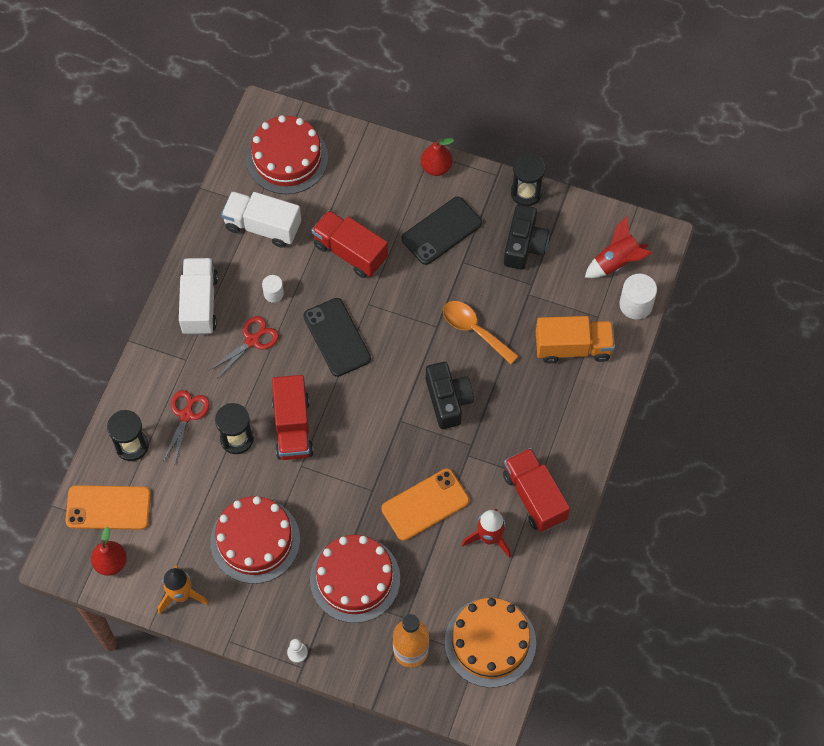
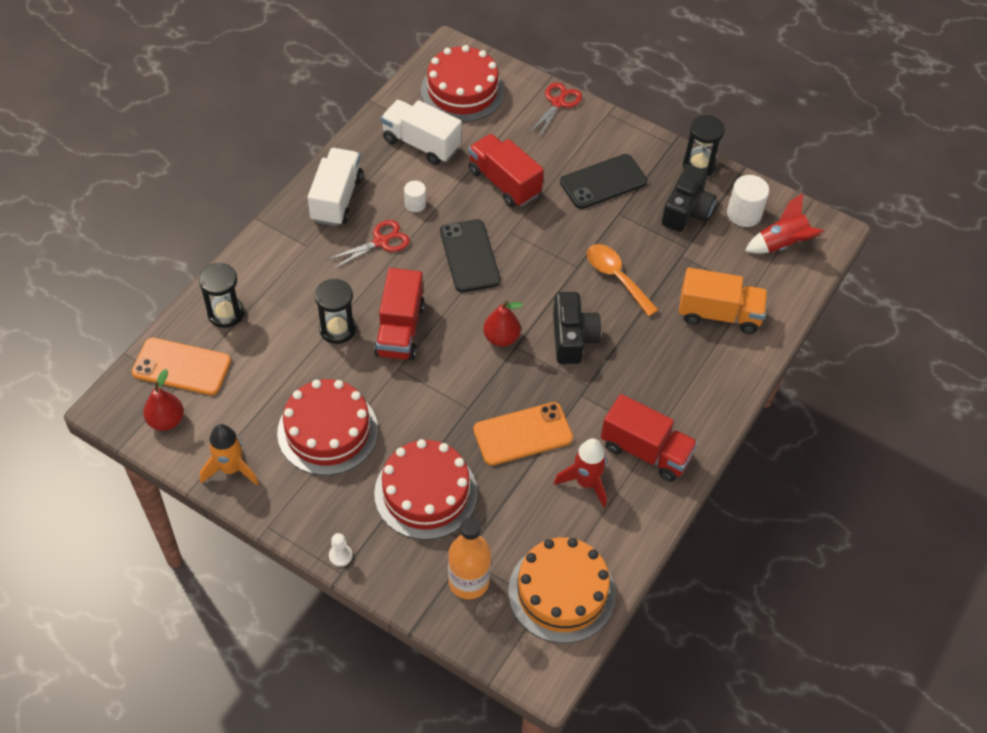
camera: 10 degrees right, 10 degrees down
(186, 415) = (291, 296): red scissors -> red scissors (558, 103)
(436, 167) = (611, 126): red pear -> red pear (501, 338)
(534, 496) = (646, 451): red truck -> red truck turned 135 degrees clockwise
(635, 304) = (795, 287): white cylinder -> white cylinder (744, 214)

